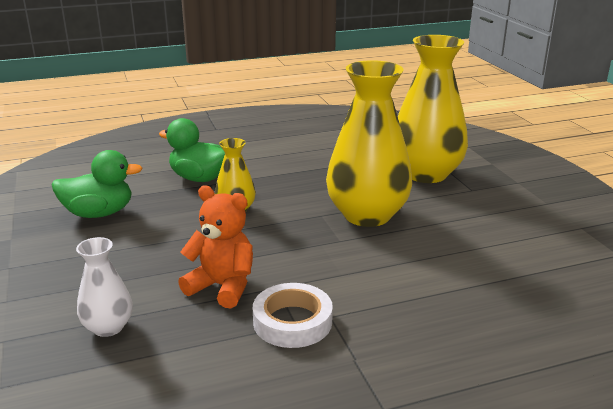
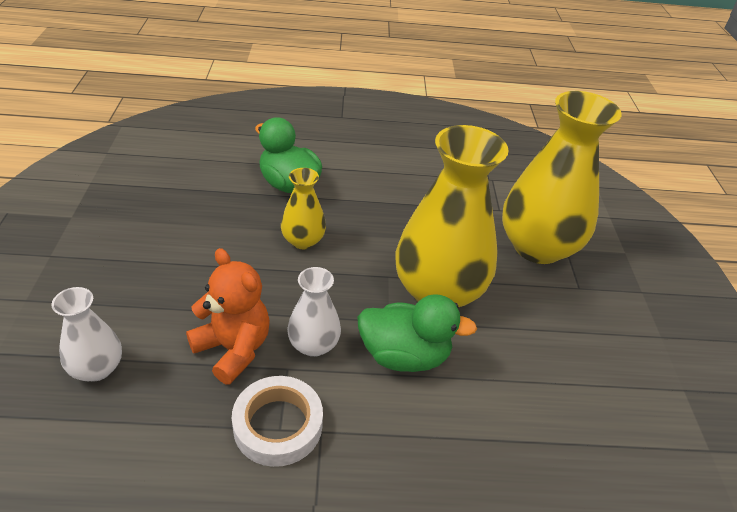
camera: 15 degrees right, 15 degrees up
(99, 213) = (167, 206): green duck -> green duck (404, 356)
(288, 268) = (313, 345): none -> white vase

